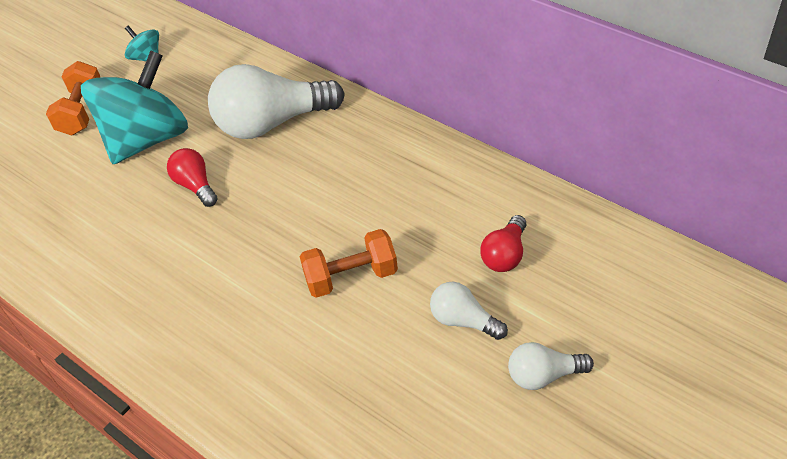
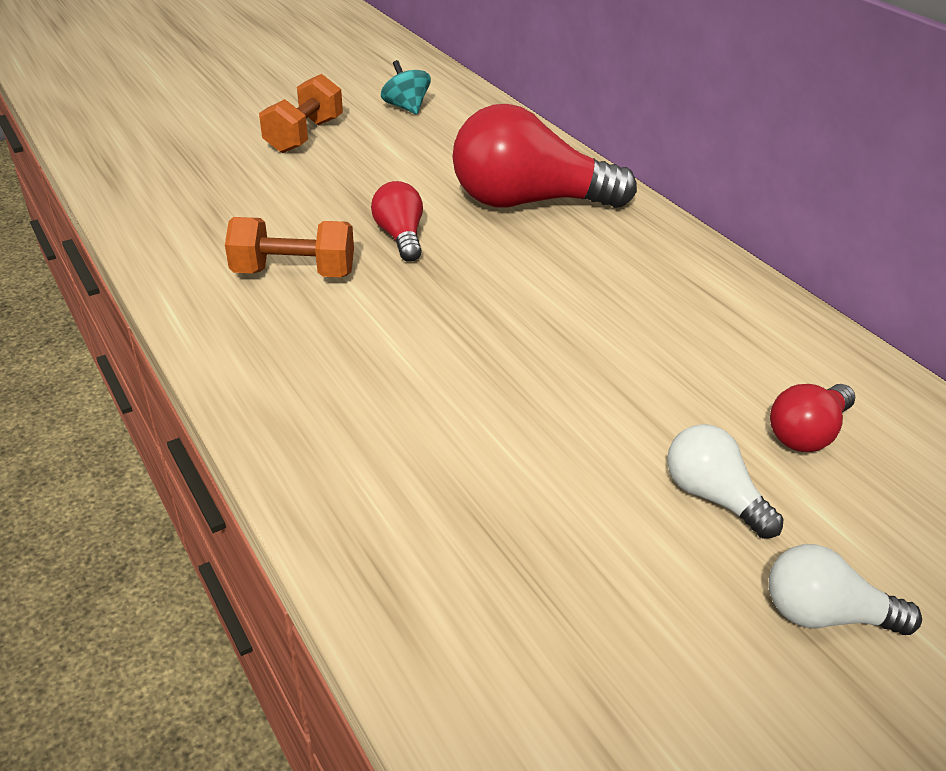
camera: 15 degrees right, 10 degrees down
(147, 139) = (366, 178): turquoise spinning top -> none
(272, 123) = (528, 202): white light bulb -> red light bulb
(351, 277) = (563, 391): orange dumbbell -> orange dumbbell (294, 273)

